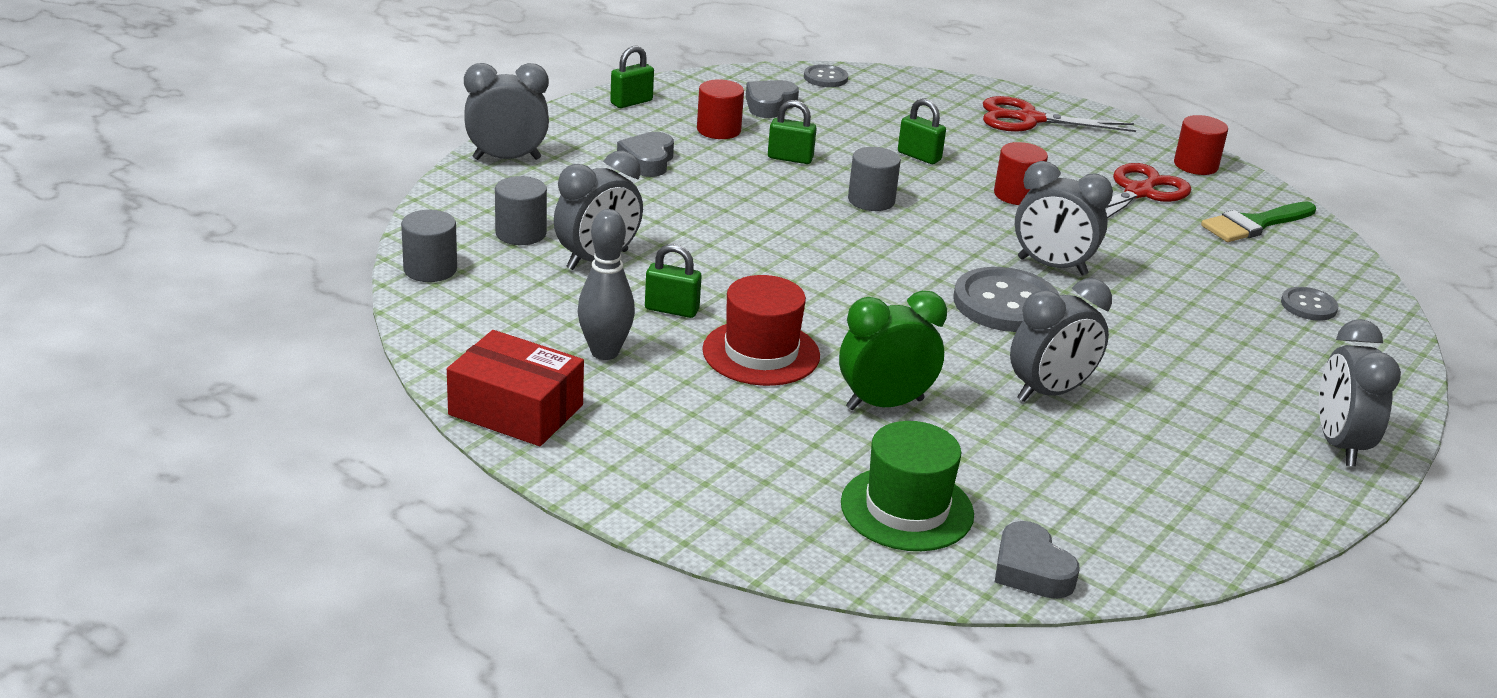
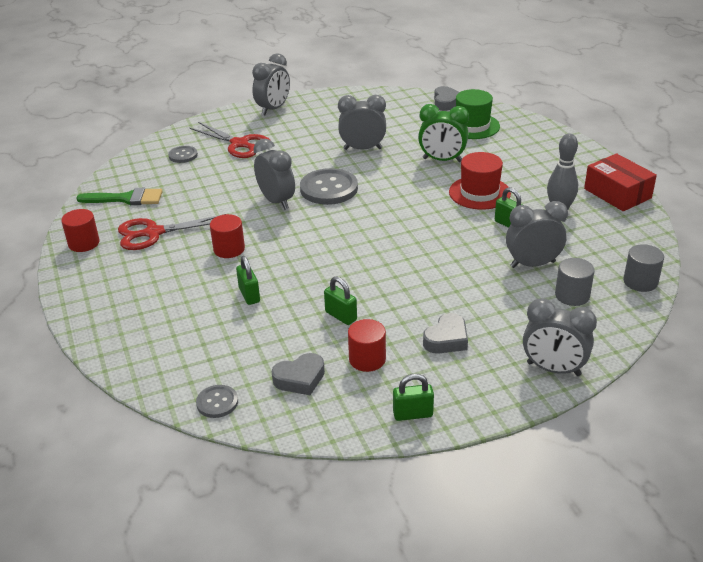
camera: 145 degrees left, 5 degrees up
(871, 200) = (324, 267): grey cylinder -> none
(1029, 119) = (124, 310): red scissors -> red scissors (239, 144)

